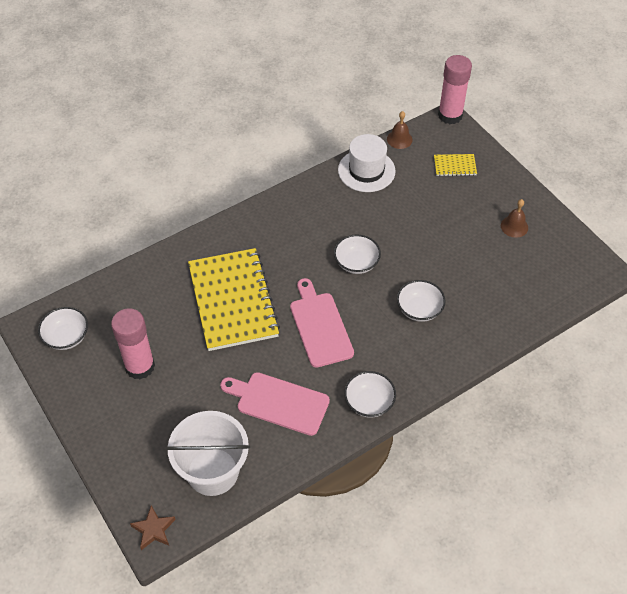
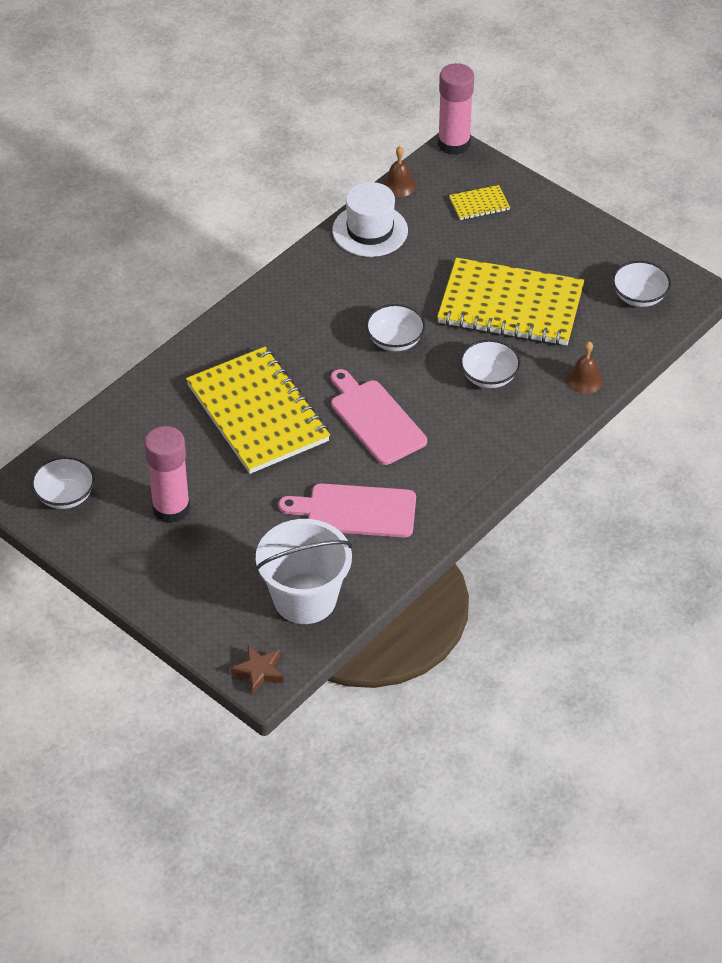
camera: 15 degrees left, 5 degrees down
(369, 402) = (463, 488): white bowl -> white bowl (639, 296)
(454, 253) = (510, 305): none -> yellow notebook
(514, 226) = (574, 261): brown bell -> brown bell (584, 380)

